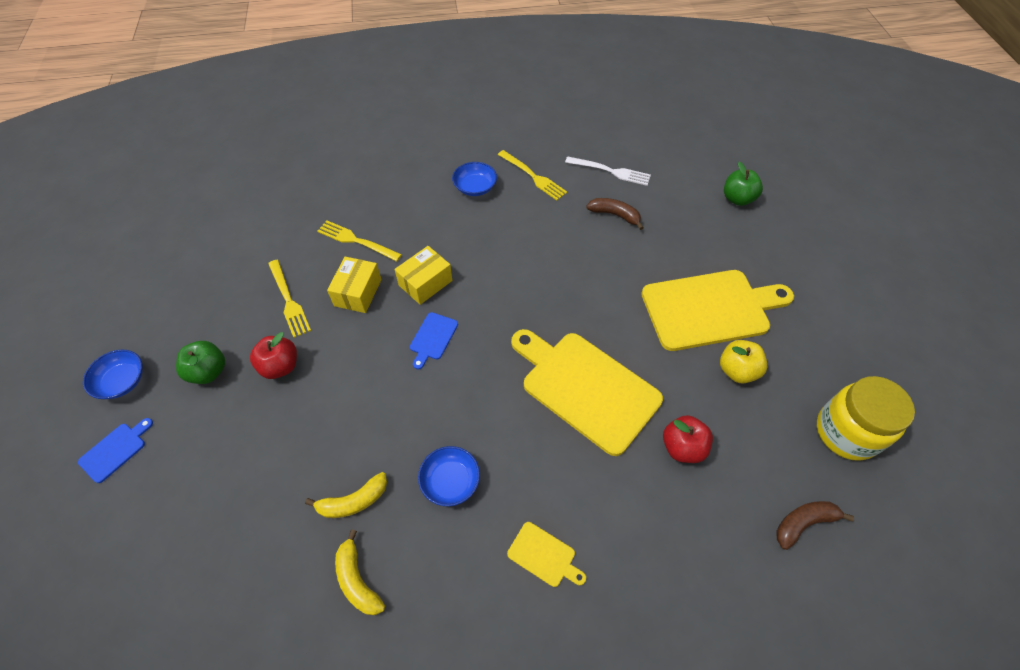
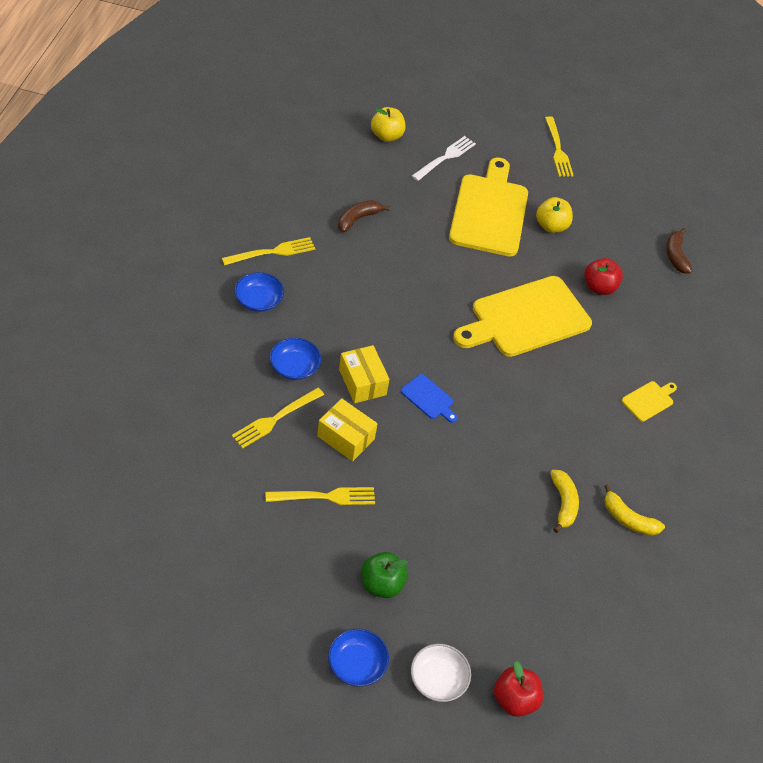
camera: 75 degrees left, 5 degrees down
(115, 450) = (438, 679): blue cutting board -> white bowl
(280, 366) = (404, 523): red apple -> red apple (514, 699)
(357, 580) = (628, 519): yellow banana -> yellow banana turned 45 degrees clockwise
(450, 481) = (571, 434): blue bowl -> blue bowl (294, 367)
(611, 171) = (302, 196): white fork -> white fork (445, 157)
(737, 199) = (386, 136): green apple -> yellow apple
(846, 432) = (623, 199): yellow jar -> none
(860, 341) = (558, 150): none -> yellow fork

